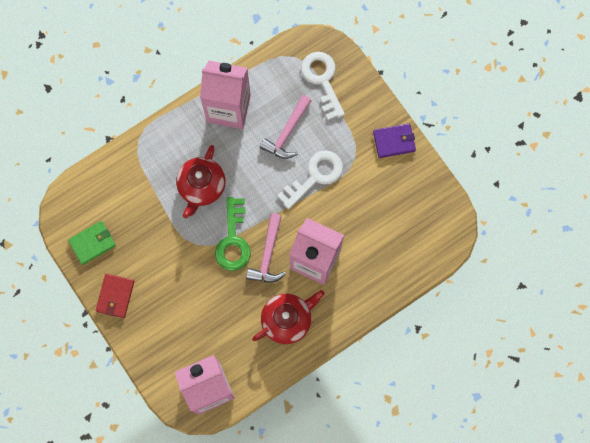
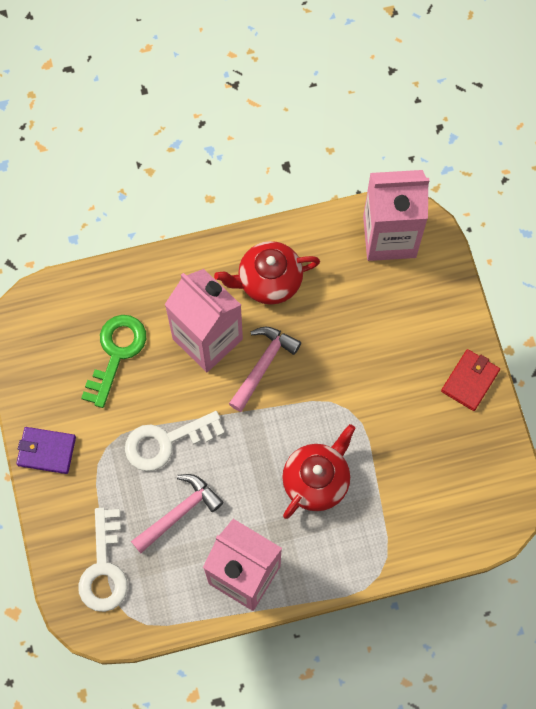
camera: 160 degrees left, 5 degrees down
(92, 243) = (480, 457): green wallet -> none
(233, 240) = (300, 398): green key -> green key (116, 353)

